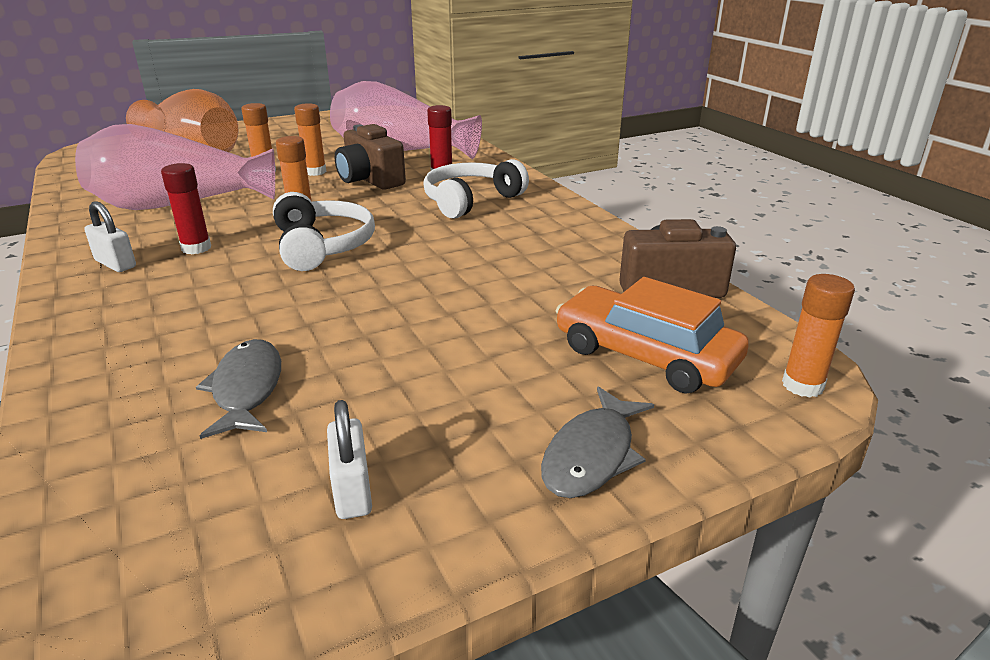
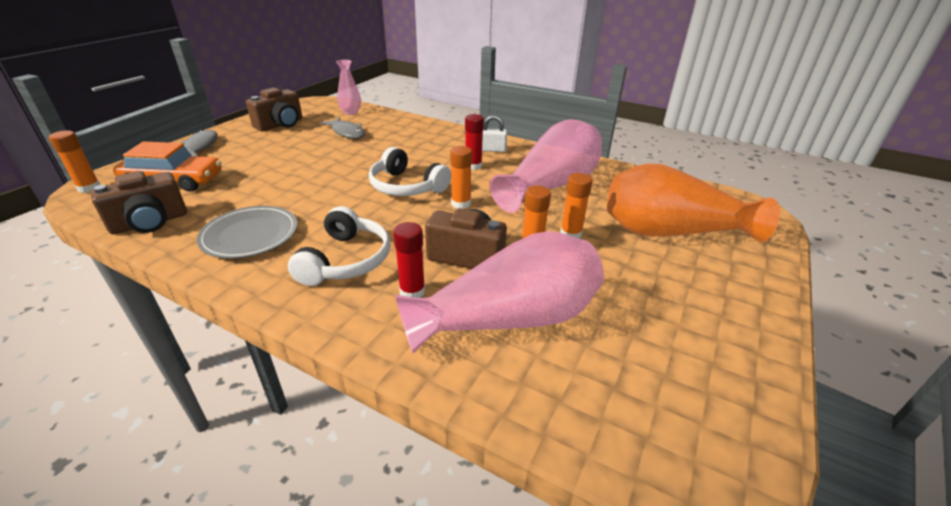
camera: 145 degrees right, 5 degrees up
(117, 487) = (351, 112): none -> pink vase
(352, 490) = (280, 125): white padlock -> brown camera
(548, 242) = (250, 235): none -> grey plate

